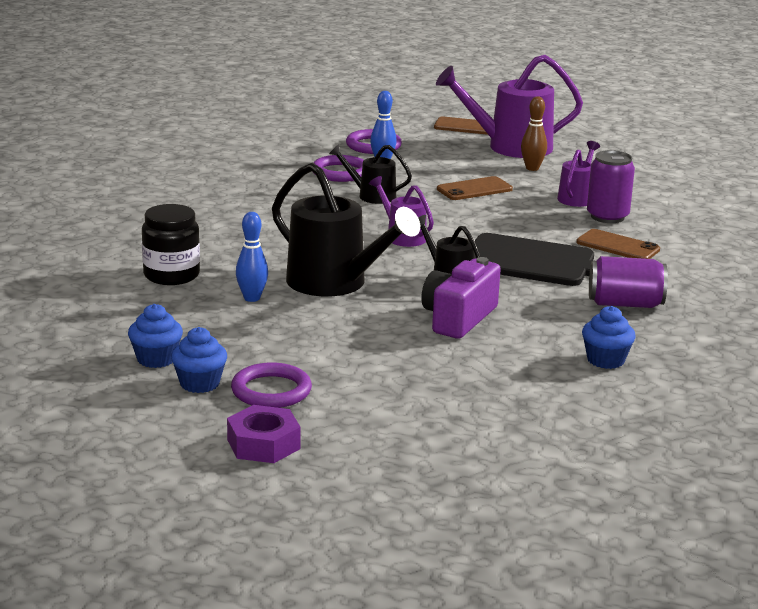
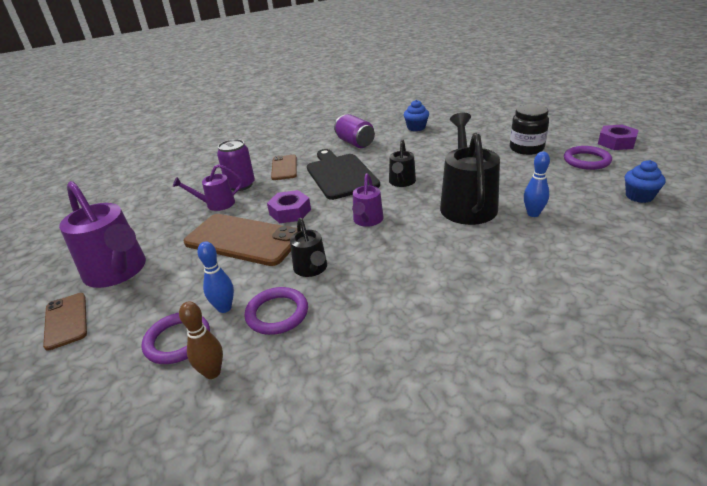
camera: 125 degrees left, 10 degrees up
(171, 275) = (571, 256): black jar -> black jar (526, 148)
(199, 383) = (623, 175): blue cupcake -> none
(458, 318) = (438, 162): purple camera -> none
(474, 189) = (243, 240): brown phone -> brown phone, size x1.83
(491, 217) = (290, 212): none -> purple nut
(532, 168) = (168, 241): brown bowling pin -> brown bowling pin (212, 372)

